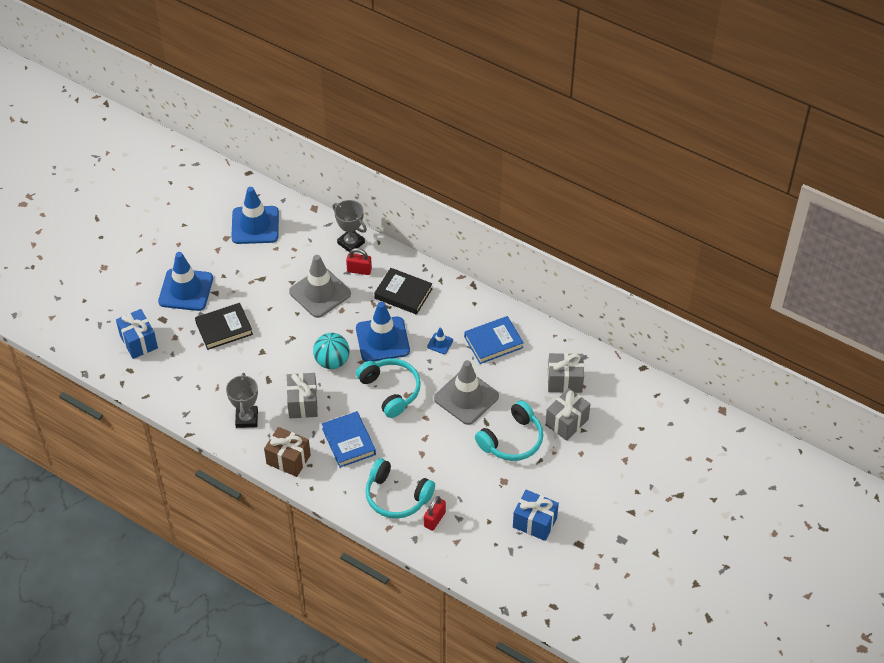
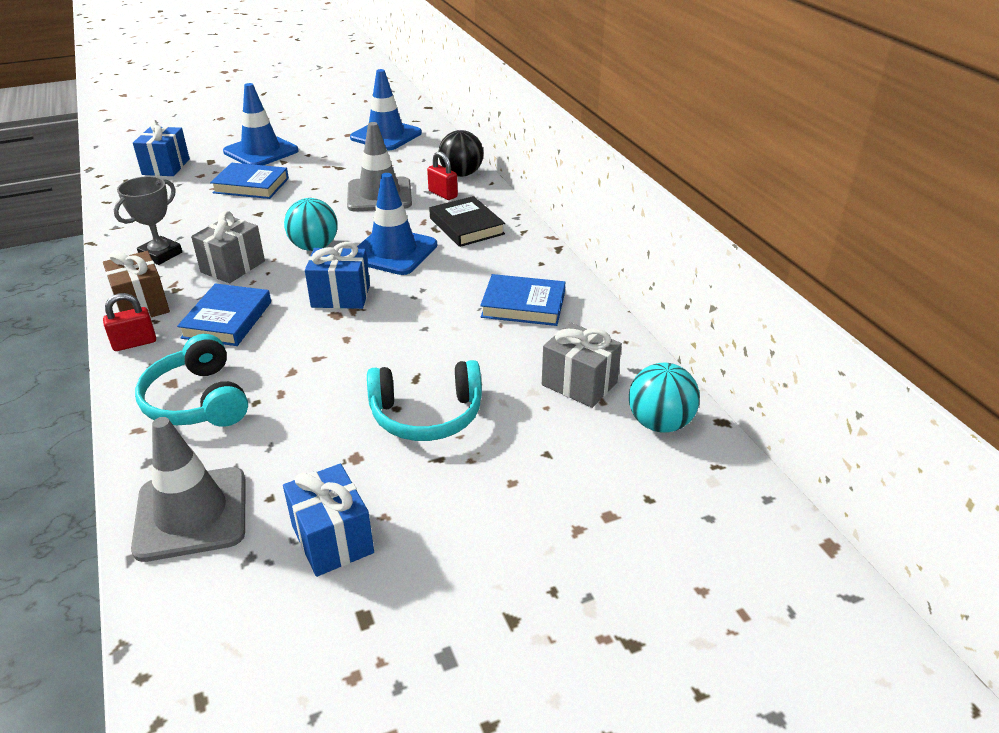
camera: 35 degrees right, 15 degrees down
(224, 328) = (251, 185): black book -> blue book
(351, 243) = (461, 174): grey trophy -> black ball
(390, 390) = (341, 296): turquoise headphones -> blue gift
(434, 519) = (203, 453): red padlock -> red padlock (134, 343)
(440, 343) = (455, 280): blue traffic cone -> none
(466, 397) = (422, 342): grey traffic cone -> grey traffic cone (191, 514)
(566, 422) = (531, 432): grey gift -> none
(617, 384) = (659, 423): none -> turquoise ball

